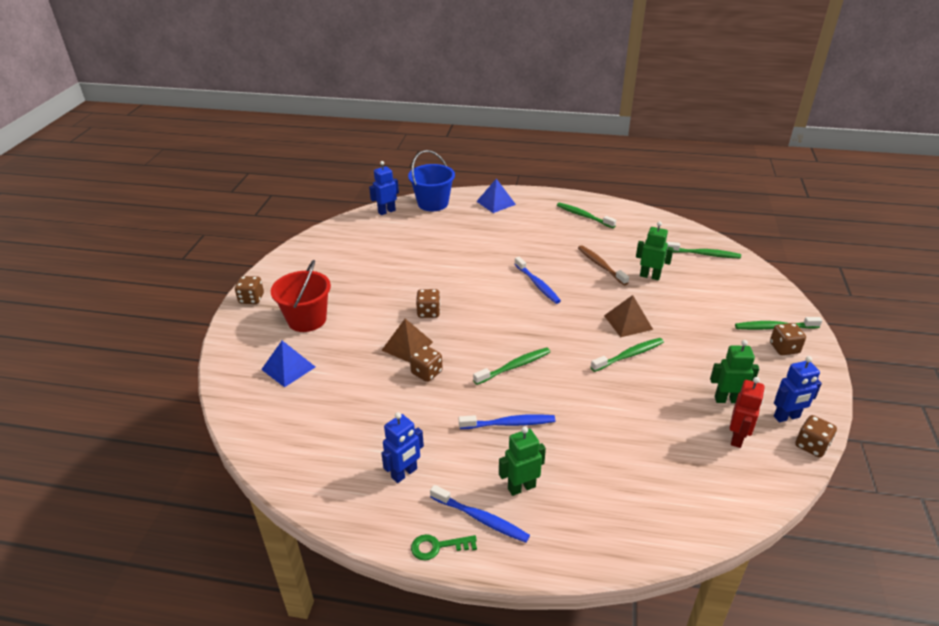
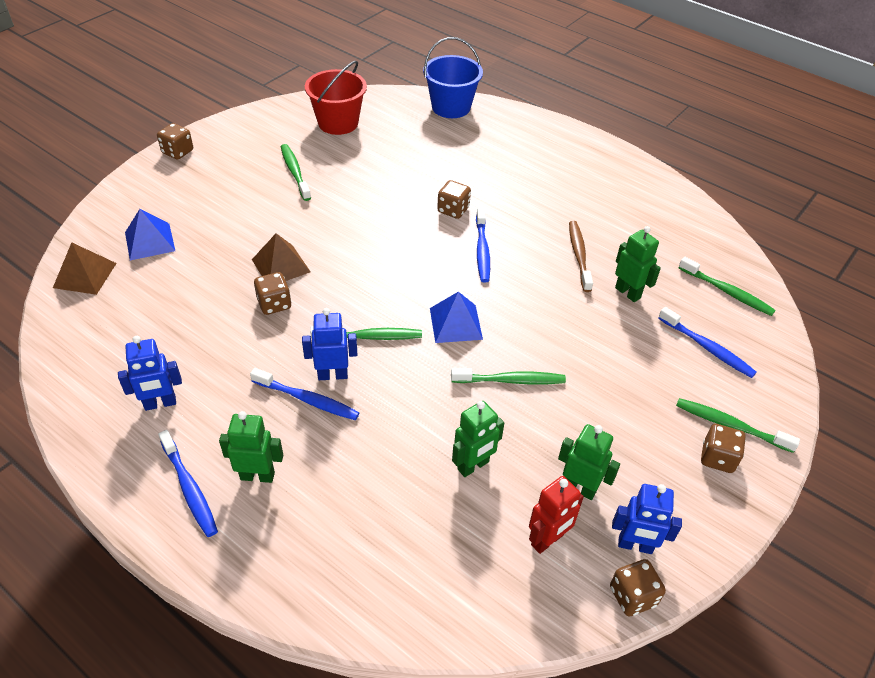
camera: 25 degrees right, 10 degrees up
(307, 319) = (209, 195): red bucket -> red bucket (338, 123)
(386, 211) = (392, 100): blue robot -> blue robot (332, 375)
(428, 312) = (335, 236): brown dice -> brown dice (453, 210)
(438, 547) = (125, 496): green key -> none
(496, 203) = (523, 131): blue pyramid -> blue pyramid (455, 323)
(583, 216) = (615, 184): green toothbrush -> green toothbrush (295, 172)
(628, 322) = (547, 339): brown pyramid -> brown pyramid (85, 275)
(654, 415) = (473, 466): none -> green robot
(722, 290) = (707, 348): none -> blue toothbrush

